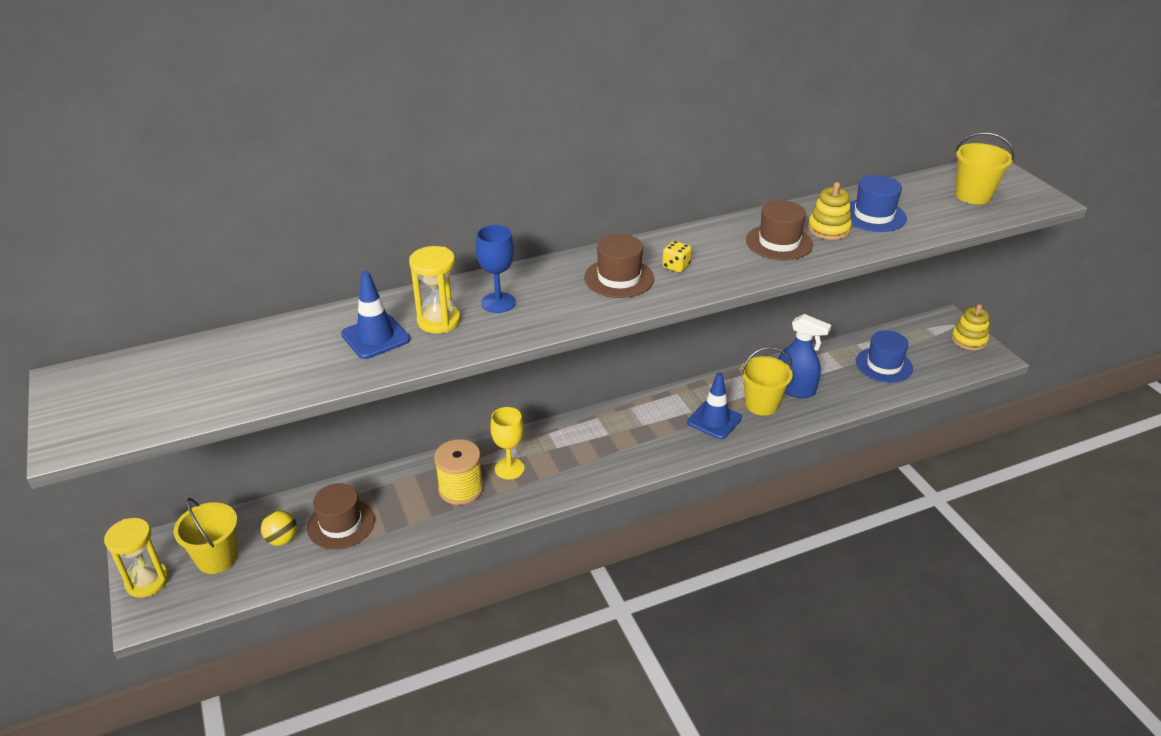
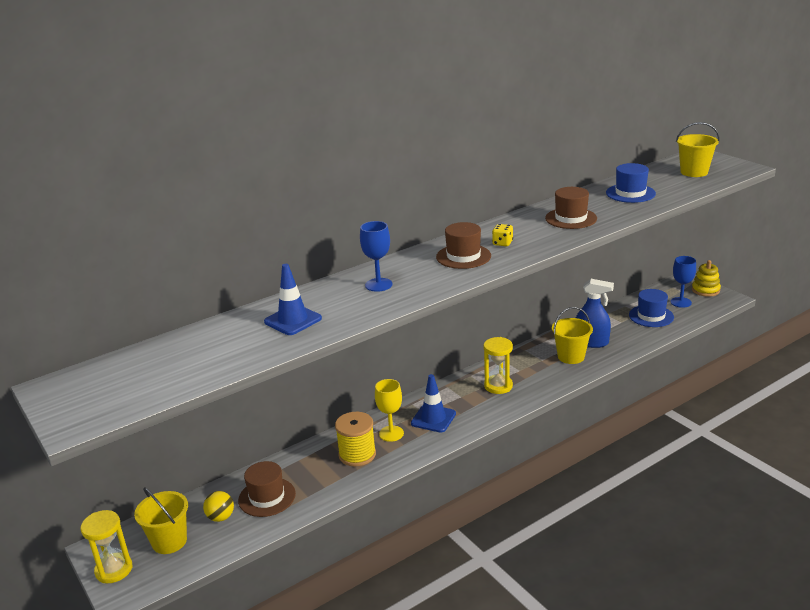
camera: 10 degrees left, 10 degrees down
(439, 321) = (338, 303): yellow hourglass -> yellow hourglass (498, 386)
(714, 420) = (539, 373): blue traffic cone -> blue traffic cone (433, 418)
(828, 229) = (602, 206): yellow stacking toy -> none
(929, 352) = (681, 302): none -> blue goblet

